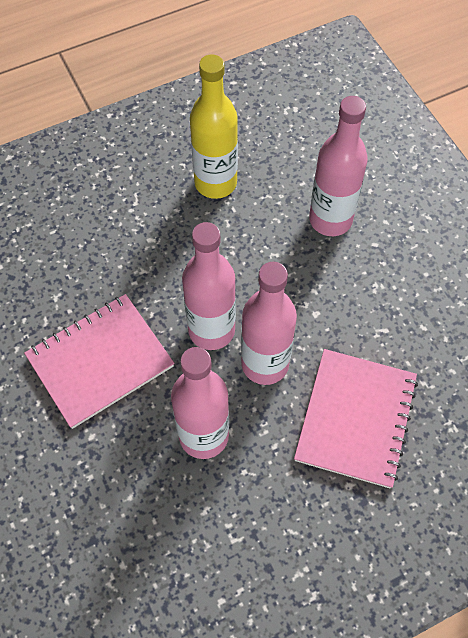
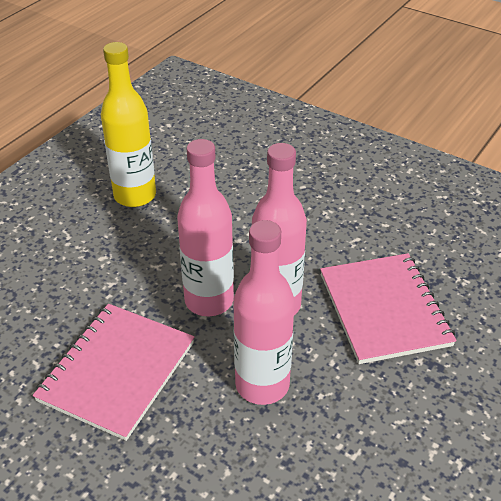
camera: 30 degrees left, 20 degrees down
(330, 220) = (254, 184): pink bottle -> none

